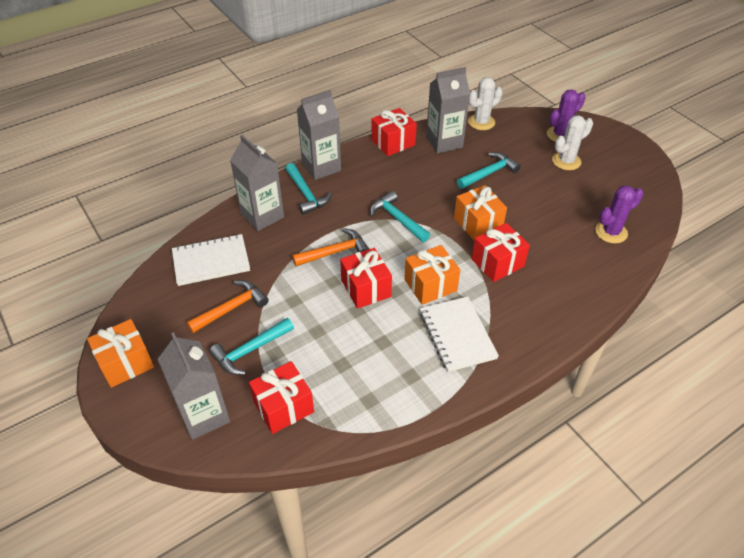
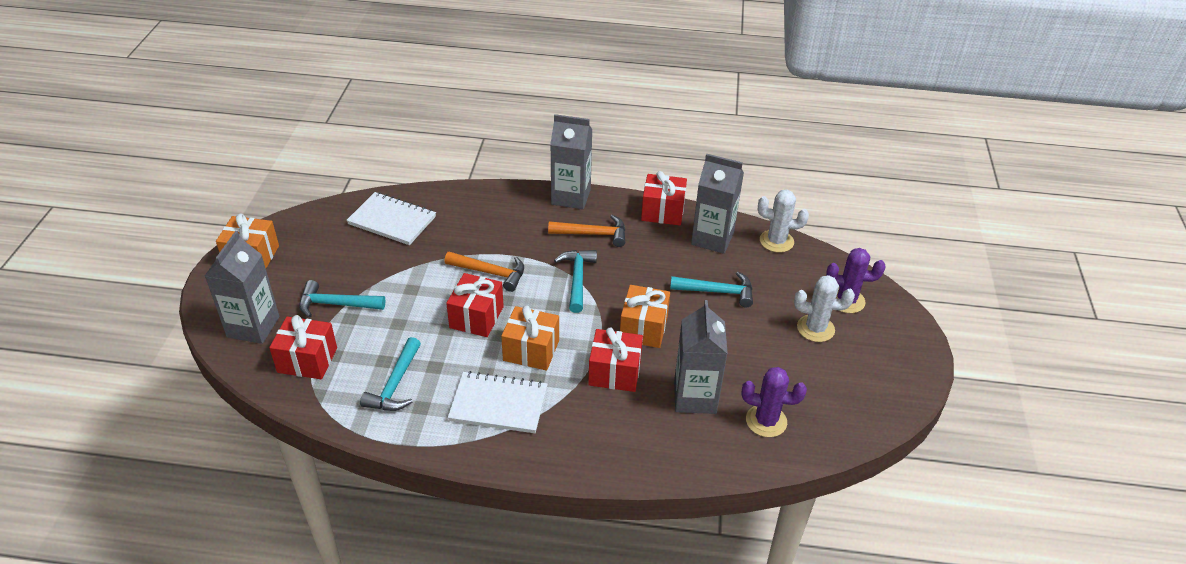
camera: 40 degrees right, 5 degrees down
(231, 308) = (362, 265): orange hammer -> orange hammer (593, 234)
(262, 216) = (472, 208): grey carton -> grey carton (695, 397)
(306, 194) = (529, 212): turquoise hammer -> turquoise hammer (395, 384)
(457, 335) = (498, 404): white notebook -> white notebook turned 75 degrees clockwise

